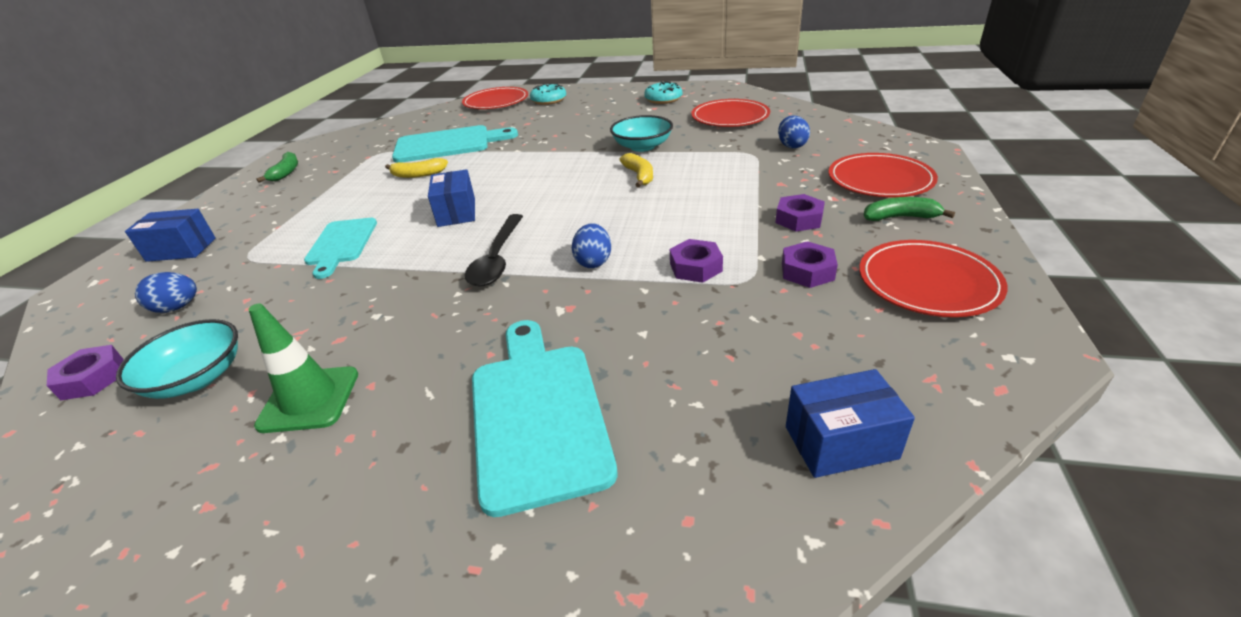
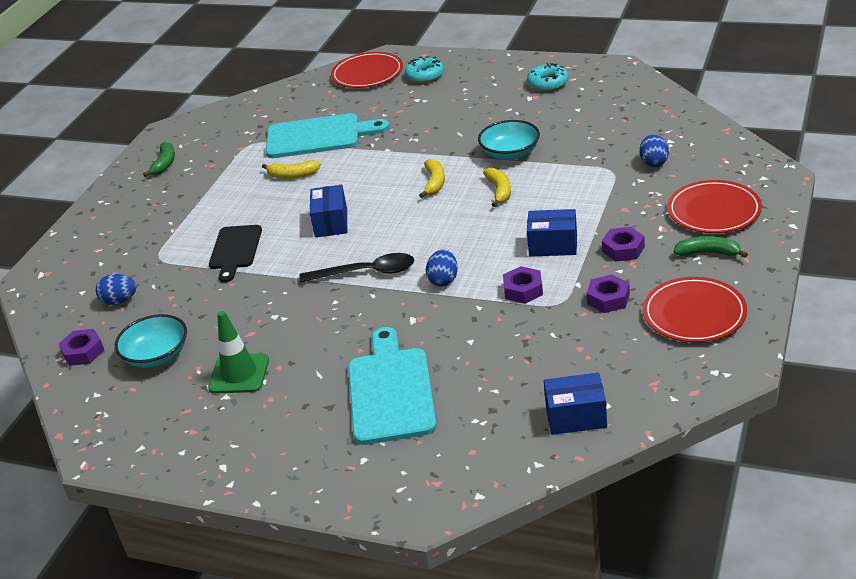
camera: 10 degrees right, 0 degrees up
(181, 250) = (100, 247): blue box -> blue box (553, 245)
(341, 244) = (235, 250): turquoise cutting board -> black cutting board
(497, 259) = (366, 272): black spoon -> black spoon turned 105 degrees counterclockwise
(568, 173) = (434, 183): none -> yellow banana
(730, 117) = (609, 117): red plate -> none

